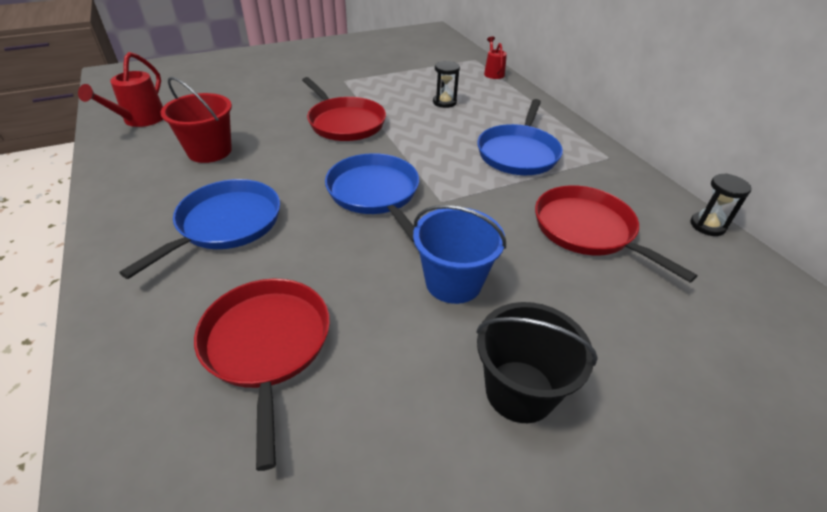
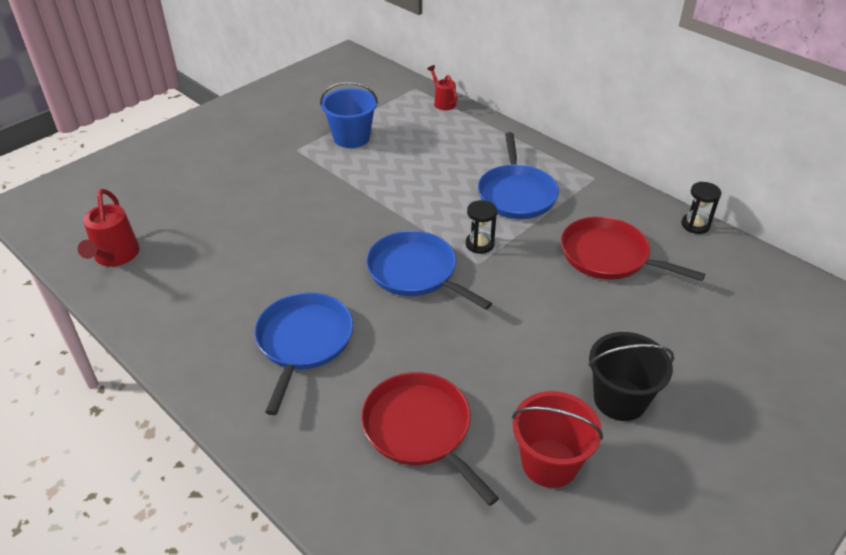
camera: 20 degrees left, 0 degrees up
(209, 151) = (223, 272): red bucket -> red bucket (549, 463)
(344, 122) = (334, 202): red pan -> none
(444, 102) = (416, 152): black hourglass -> black hourglass (479, 244)
(453, 282) = (529, 333): blue bucket -> blue bucket (351, 137)

